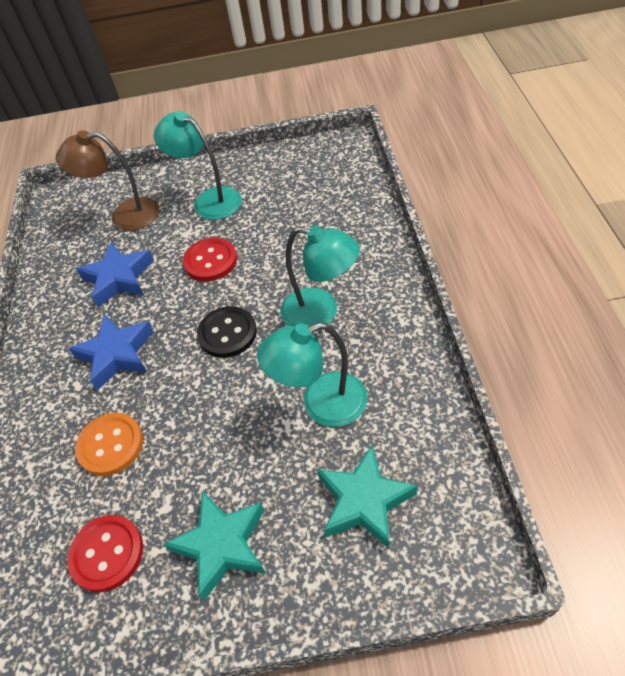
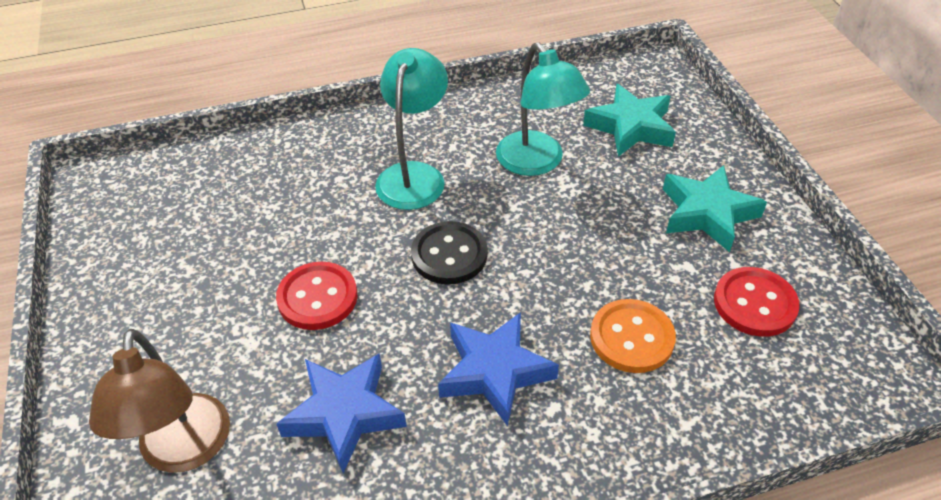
camera: 105 degrees left, 5 degrees down
(209, 200) = (176, 326): turquoise lamp -> none

